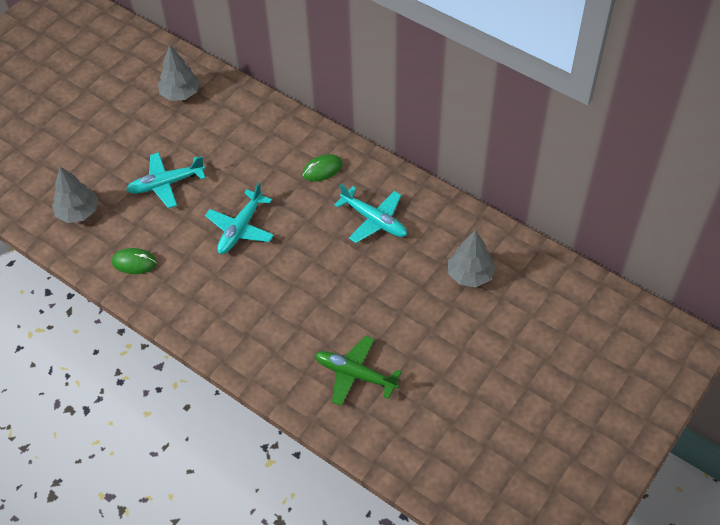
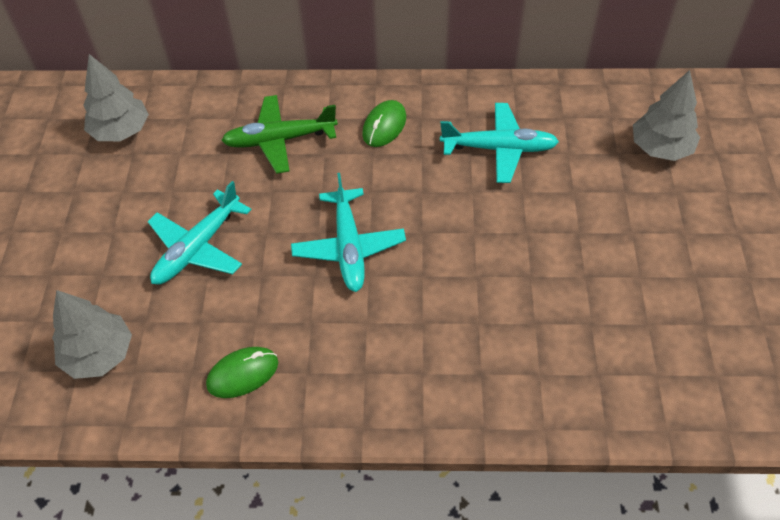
camera: 35 degrees left, 0 degrees up
(355, 374) = (659, 337): green plane -> green plane (280, 140)

